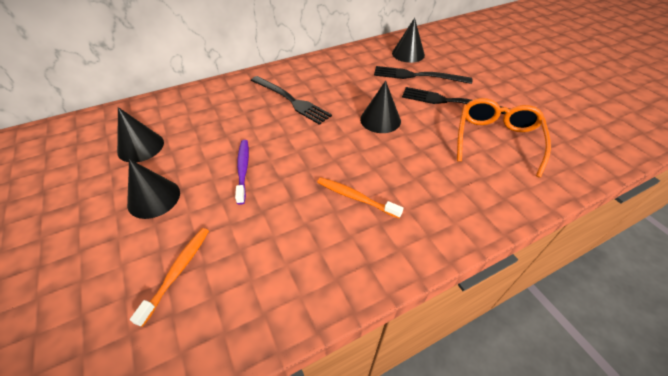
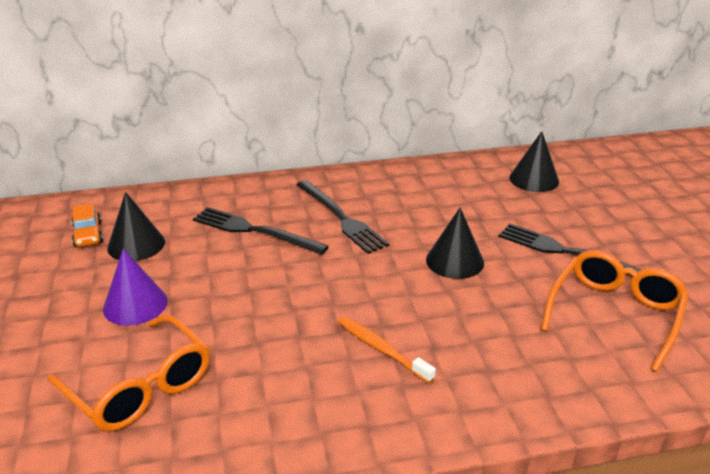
camera: 15 degrees right, 15 degrees down
(98, 145) = (88, 234): none -> orange car
(154, 198) = (135, 304): black cone -> purple cone
(178, 271) = (139, 387): orange toothbrush -> orange glasses
(243, 169) = (250, 291): purple toothbrush -> none
(417, 76) = (535, 211): black fork -> black fork (255, 231)

